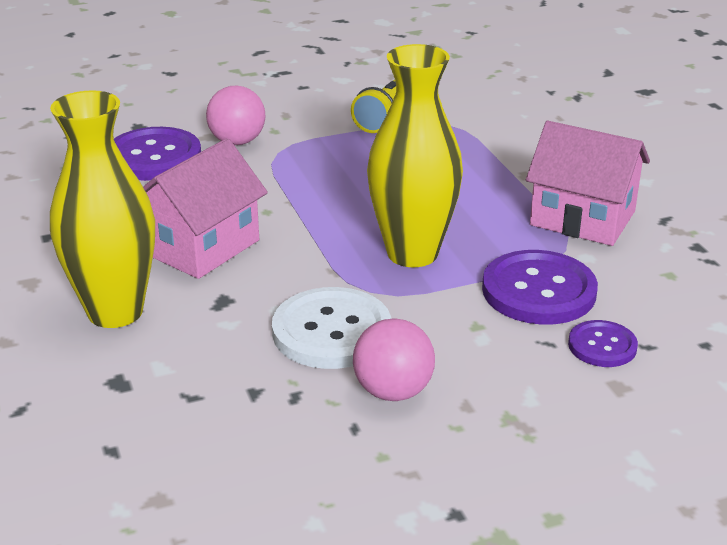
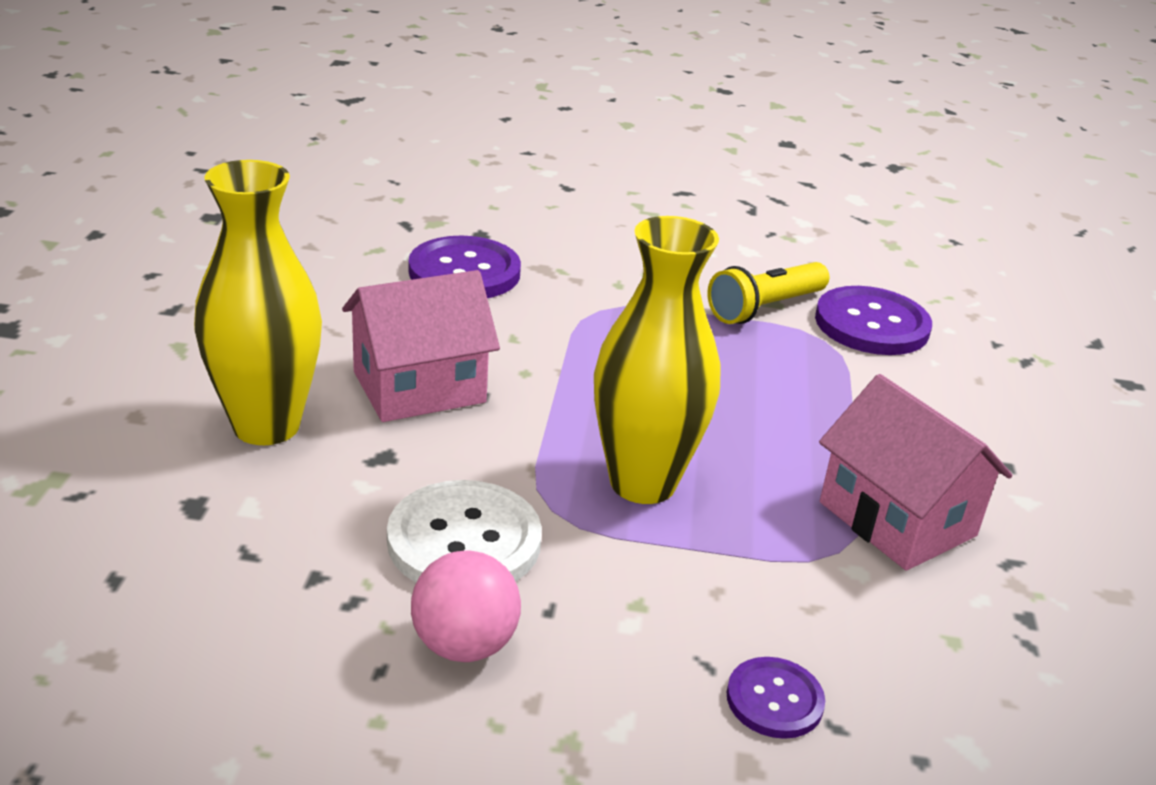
camera: 25 degrees right, 0 degrees up
(237, 141) = (567, 283): pink ball -> none
(539, 291) = (756, 591): purple button -> purple button (871, 324)

